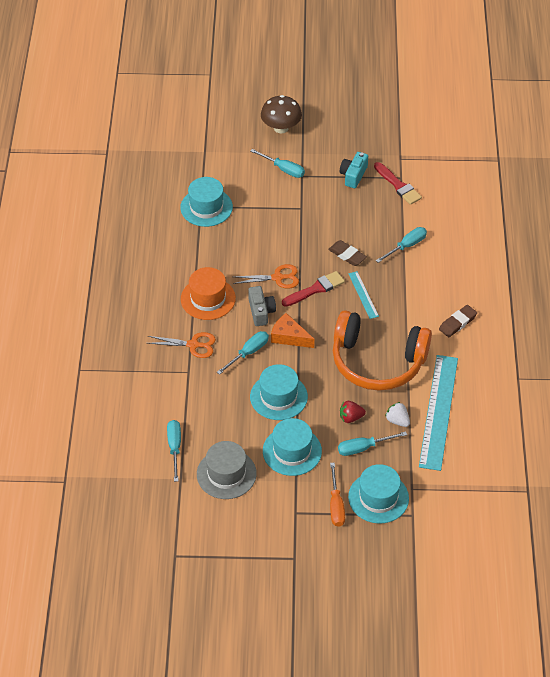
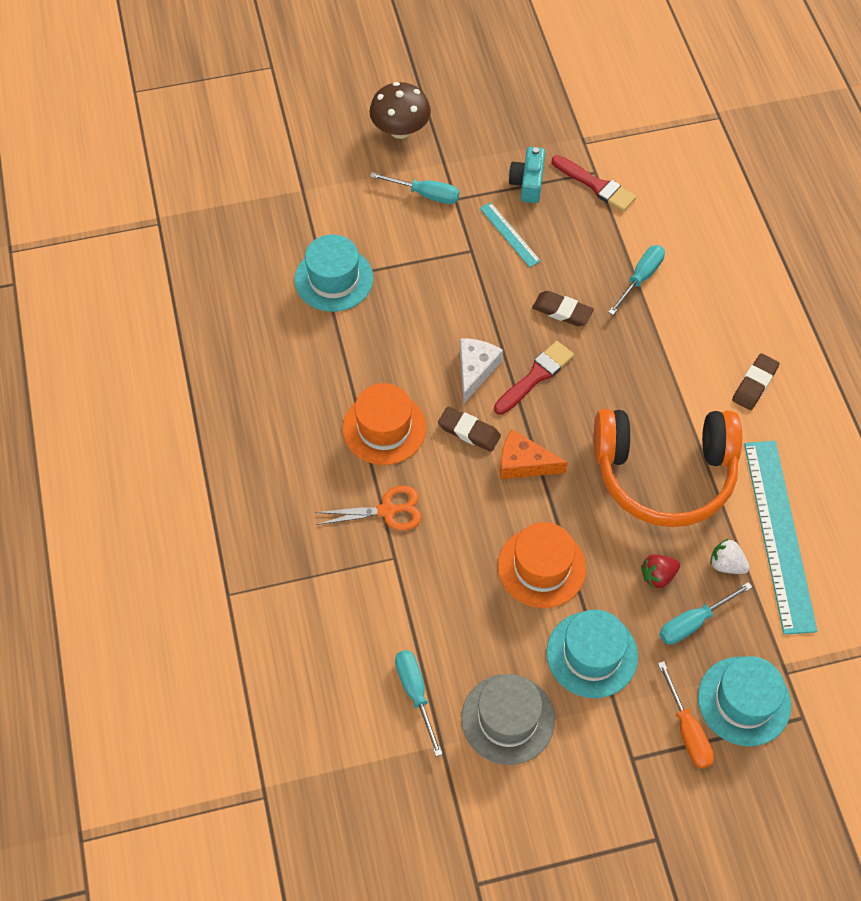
camera: 15 degrees left, 10 degrees up
(248, 353) = (473, 504): turquoise screwdriver -> none
(261, 311) = (469, 431): grey camera -> brown eraser
(278, 278) = (475, 370): orange scissors -> white cheese
(278, 397) = (541, 567): turquoise hat -> orange hat
(363, 295) = (606, 369): turquoise ruler -> turquoise ruler (509, 234)

